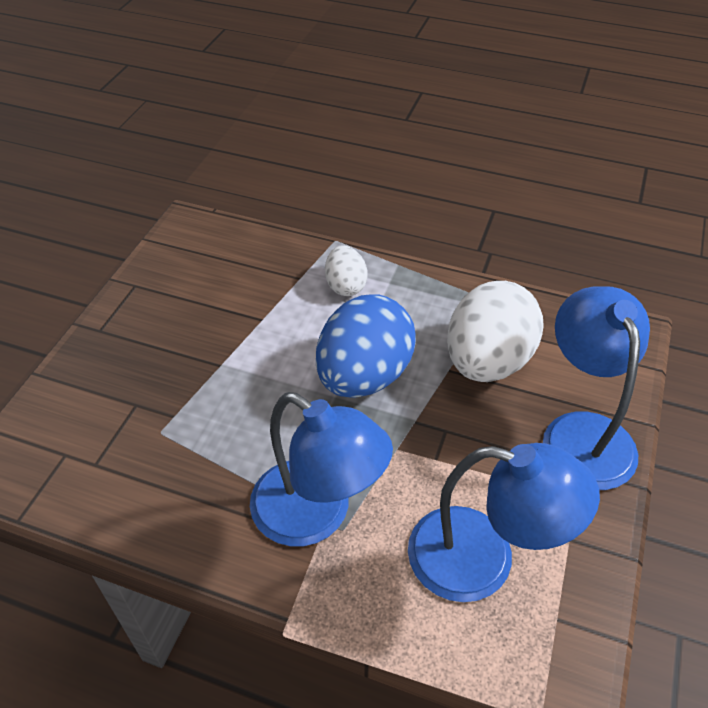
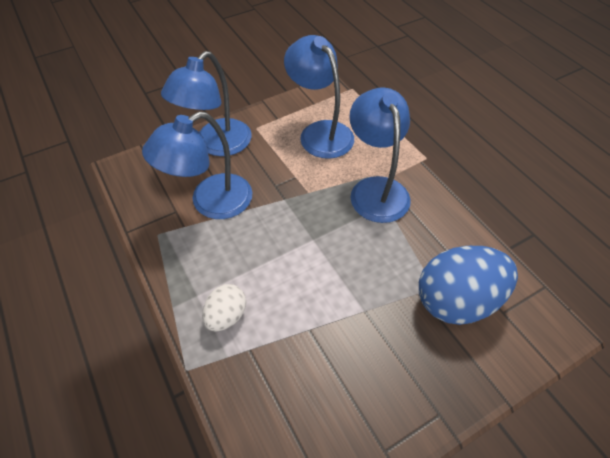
camera: 140 degrees left, 5 degrees up
(364, 376) = (284, 240): blue egg -> blue egg (457, 300)
(487, 361) = (210, 203): white egg -> blue lamp

